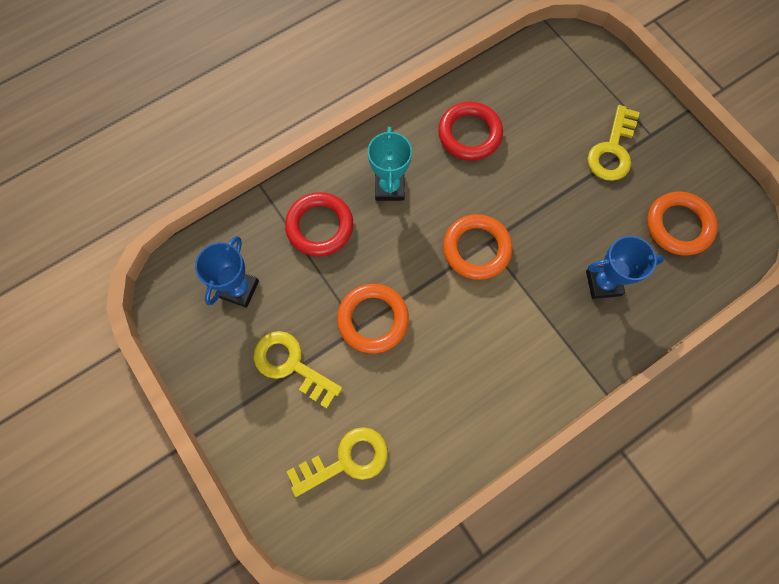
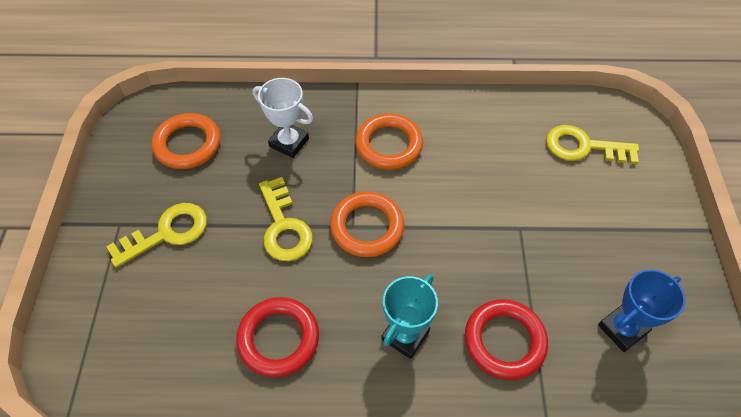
camera: 145 degrees left, 15 degrees down
(291, 365) = (598, 234): yellow key -> yellow key (284, 226)
(373, 319) = (502, 226): orange ring -> orange ring (389, 145)
(603, 283) = (289, 142): blue trophy -> white trophy

